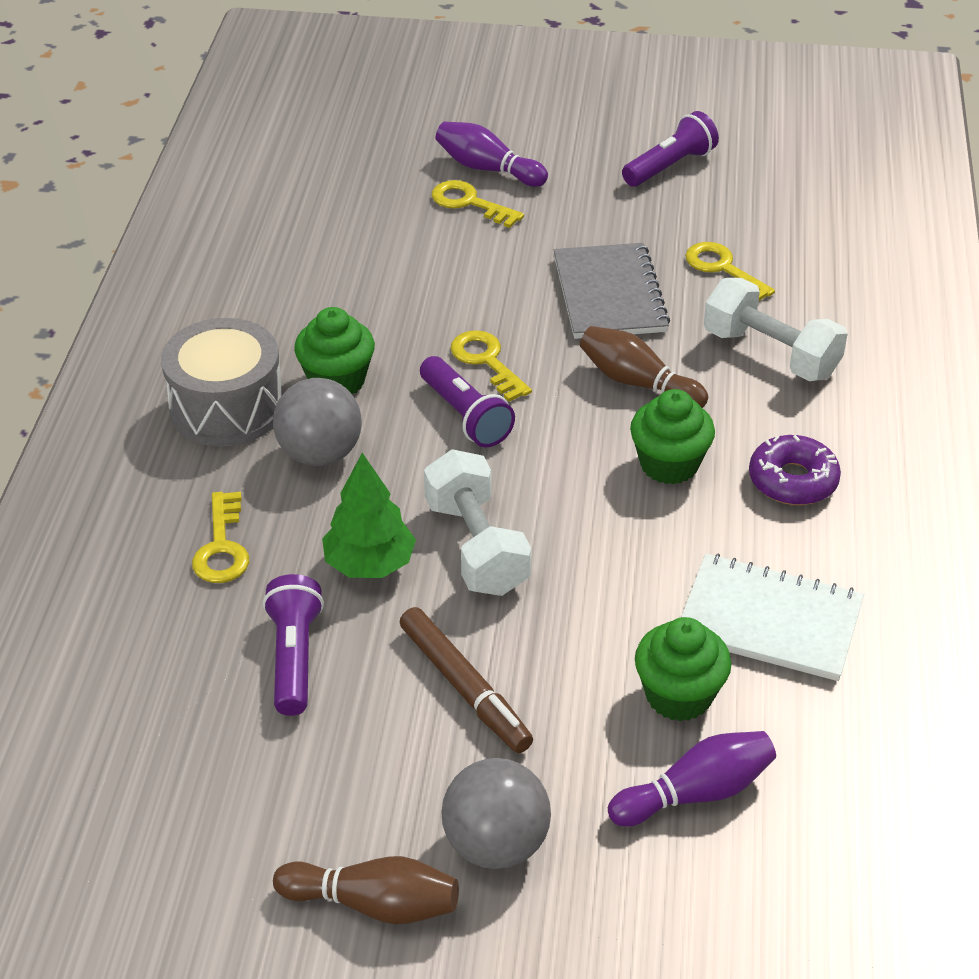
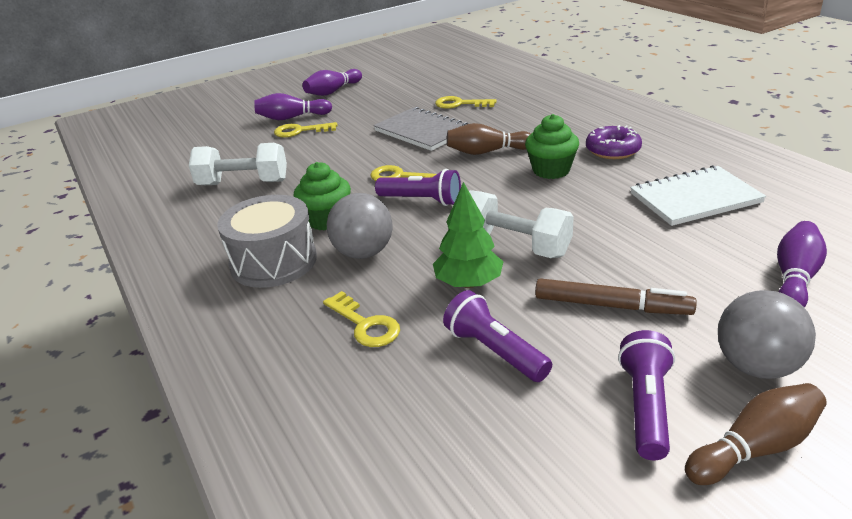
camera: 35 degrees left, 10 degrees down
(595, 141) = (333, 91): none -> purple bowling pin
(670, 166) = (381, 86): purple flashlight -> purple flashlight (645, 406)
(678, 695) = (713, 246): green cupcake -> none
(770, 354) = (528, 118): white dumbbell -> white dumbbell (243, 183)

